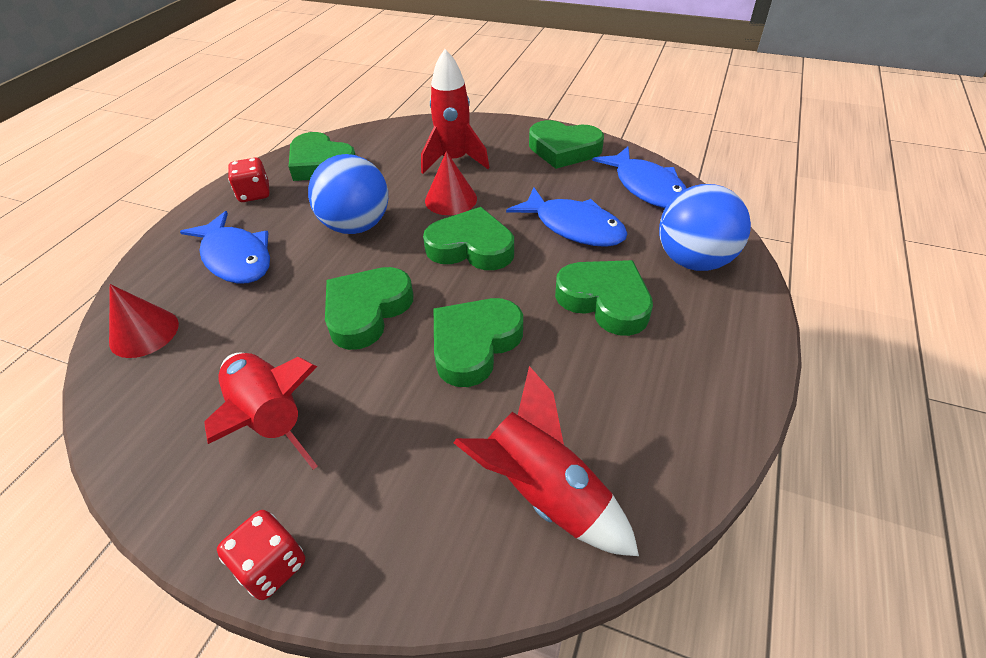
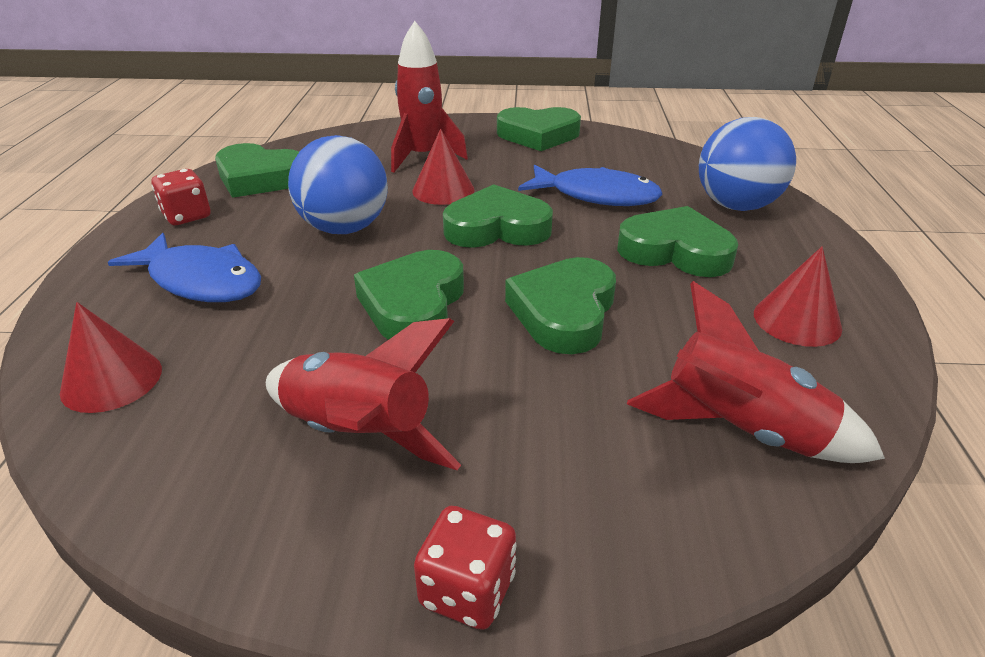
camera: 20 degrees left, 10 degrees down
(646, 187) = (645, 155): blue fish -> none
(665, 398) = (797, 320): none -> red cone

